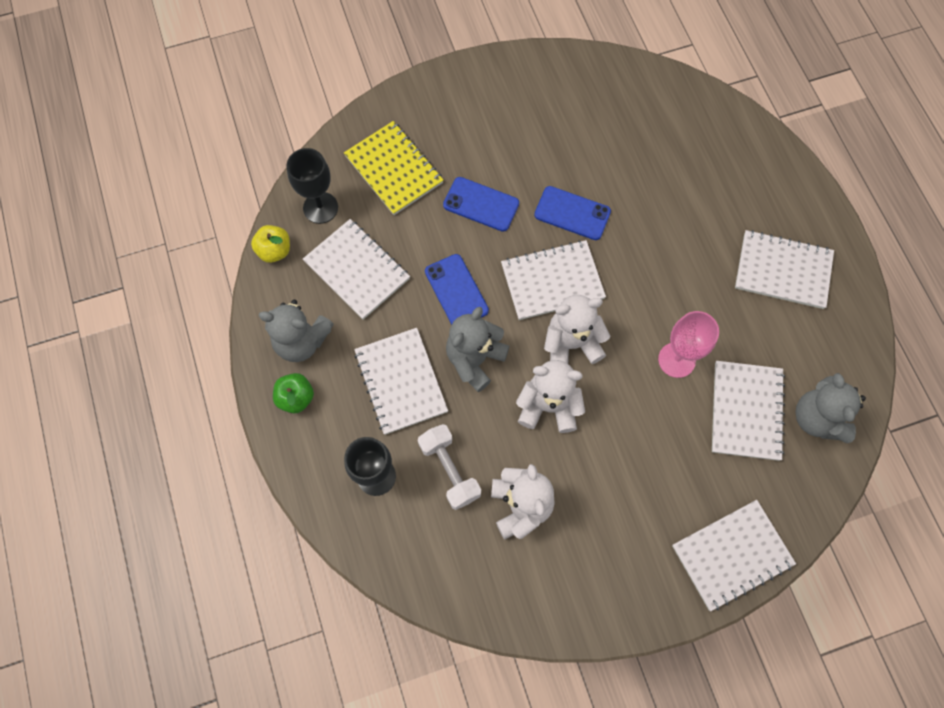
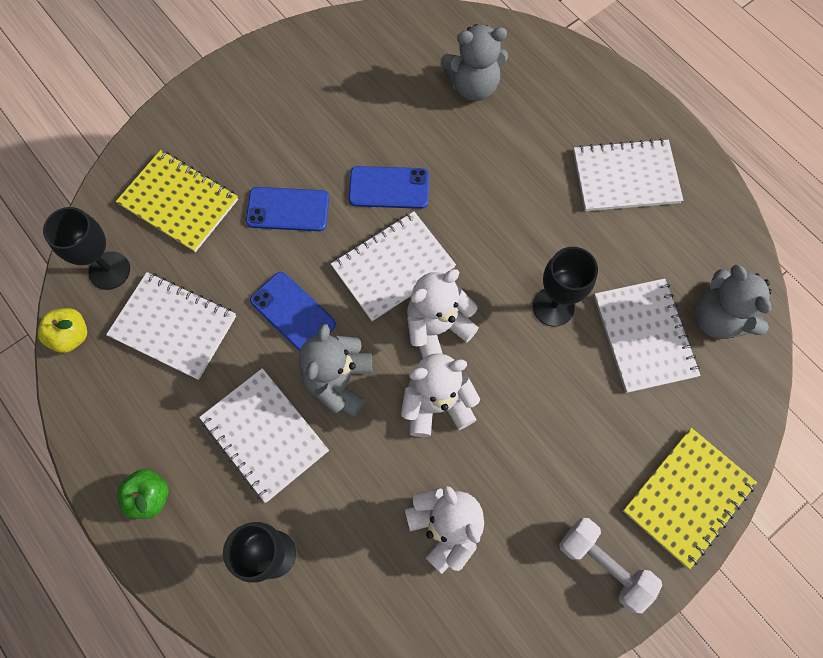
camera: 20 degrees left, 0 degrees up
(301, 341) = (135, 428): grey teddy bear -> grey teddy bear (473, 86)
(449, 470) = (353, 516): white dumbbell -> white dumbbell (603, 564)
(676, 360) = (553, 306): pink goblet -> black goblet
(731, 555) = (687, 497): white notebook -> yellow notebook

